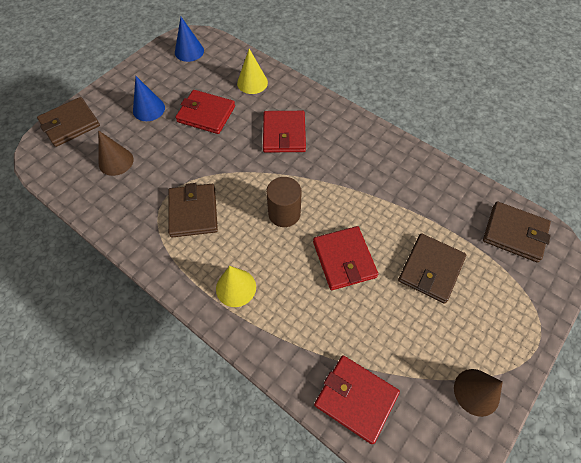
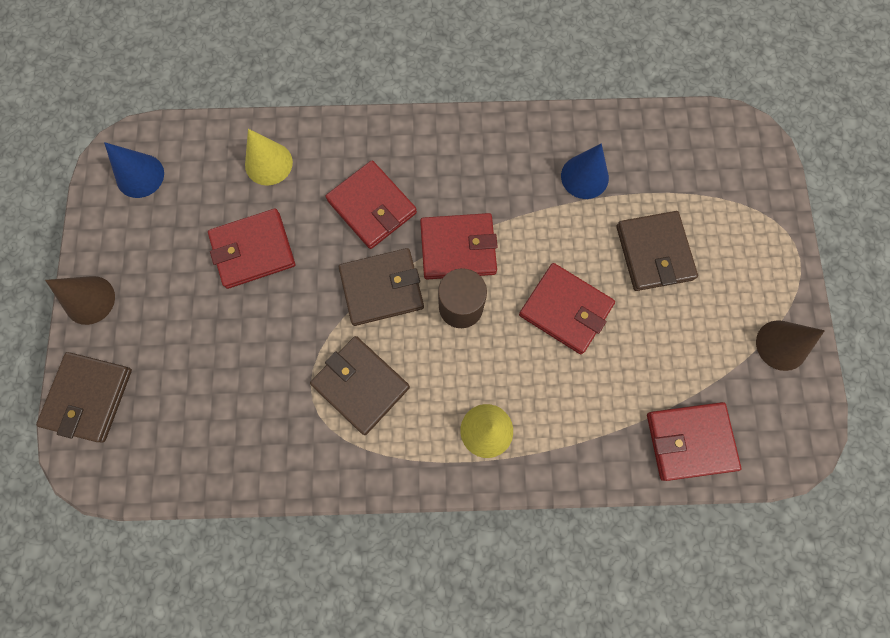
camera: 40 degrees left, 15 degrees up
(116, 161) = (204, 398): brown cone -> brown cone (89, 300)
(148, 109) = (172, 298): blue cone -> blue cone (584, 177)
(311, 184) = (458, 248): none -> red wallet
(514, 233) = (699, 149): brown wallet -> brown wallet (382, 288)

